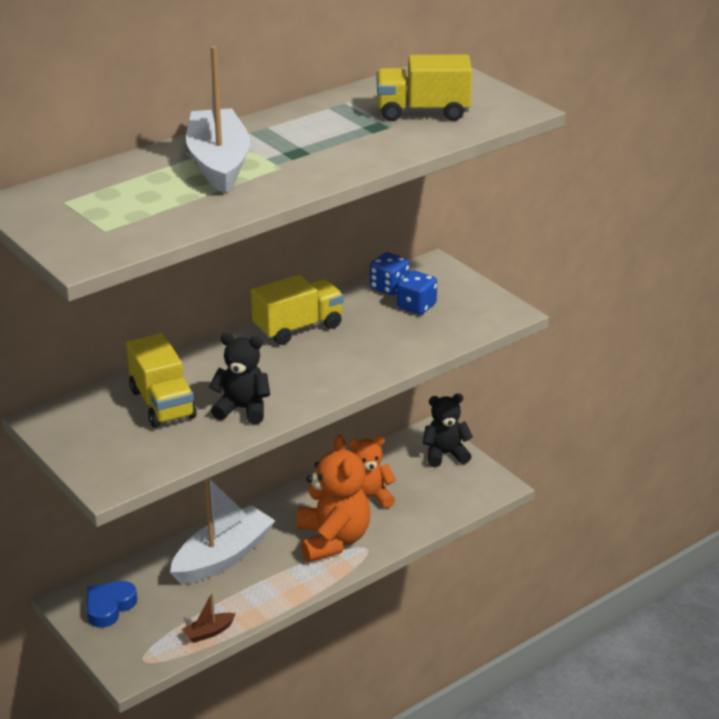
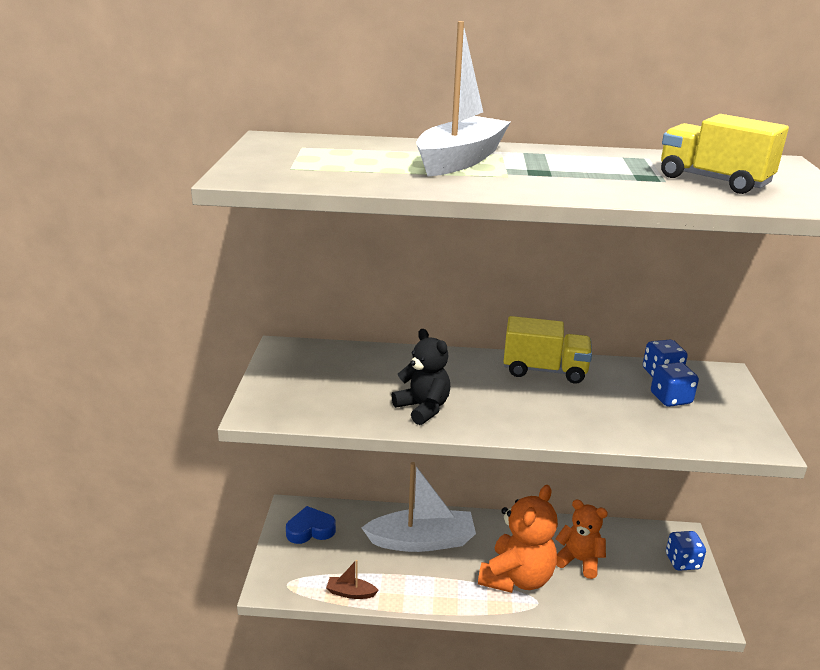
camera: 40 degrees right, 5 degrees down
(162, 404) = (371, 376): yellow truck -> none
(445, 454) = (682, 561): black teddy bear -> blue dice

